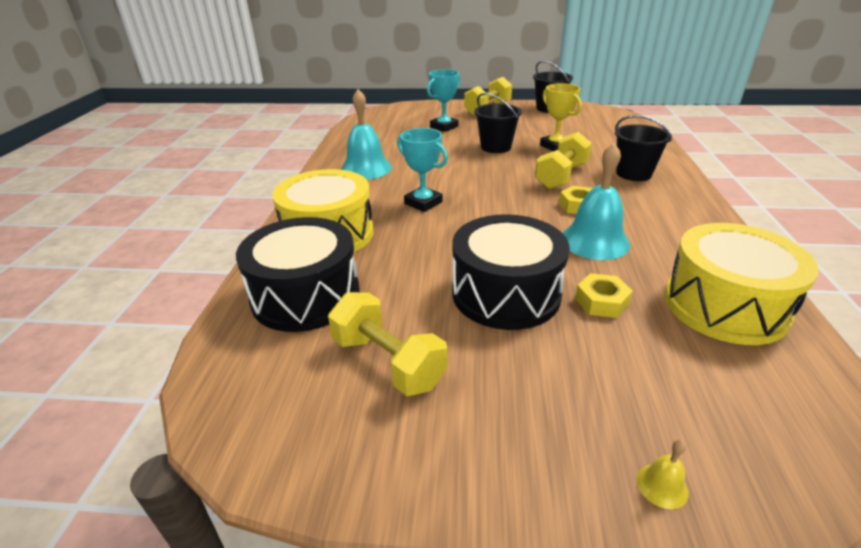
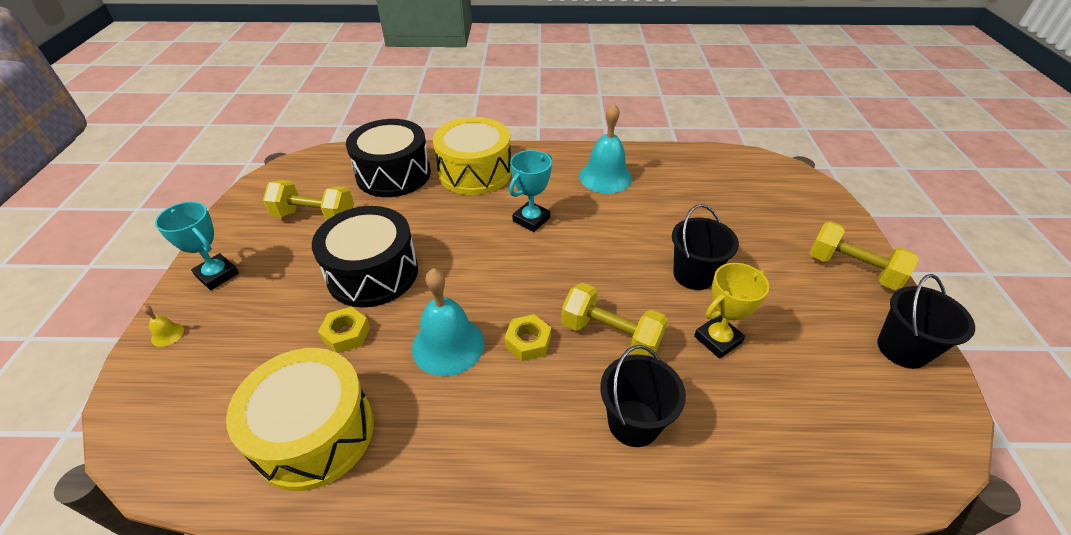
camera: 85 degrees right, 10 degrees up
(388, 362) = (315, 216): yellow dumbbell -> yellow dumbbell turned 60 degrees clockwise
(444, 127) = (751, 226): turquoise trophy -> turquoise trophy (217, 275)

